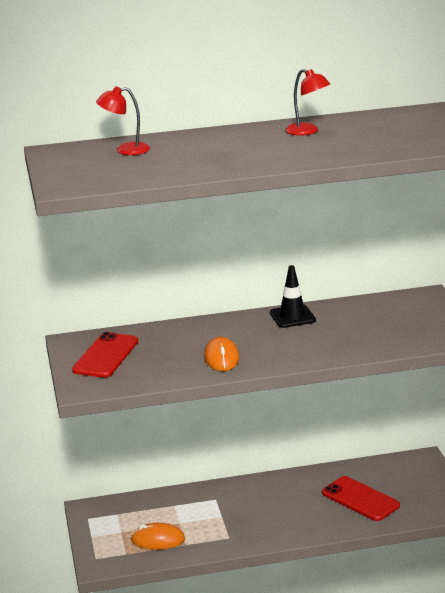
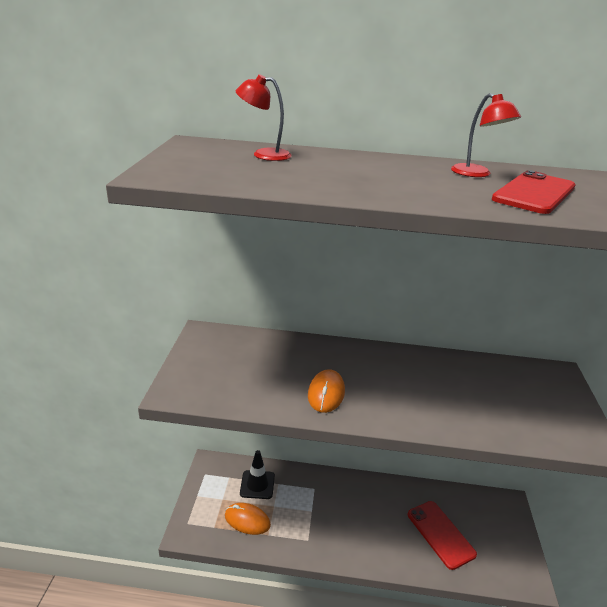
camera: 15 degrees right, 5 degrees up
(106, 356) = (221, 358): red phone -> red phone (534, 193)
(292, 316) = (415, 361): black traffic cone -> black traffic cone (257, 484)

